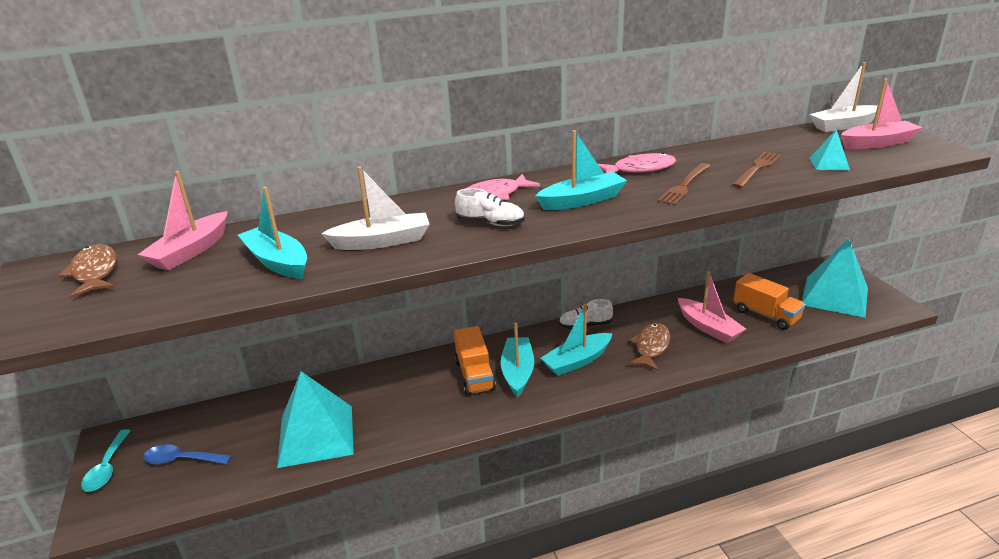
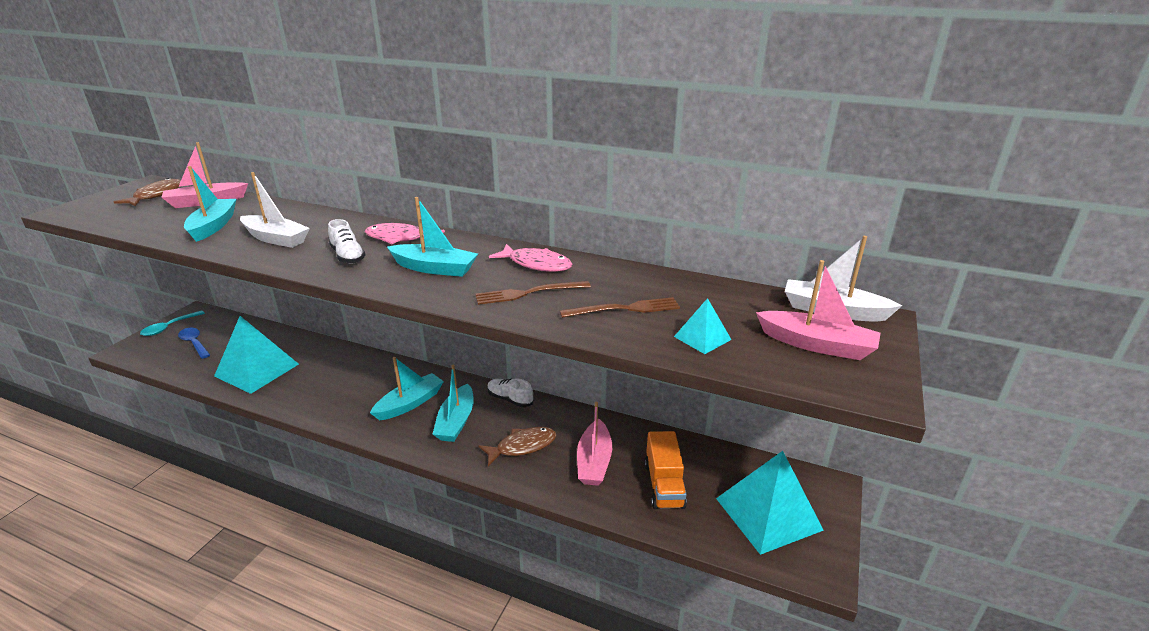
camera: 40 degrees right, 0 degrees up
(474, 375) = (384, 388): orange truck -> none
(577, 361) = (456, 421): turquoise boat -> turquoise boat turned 90 degrees counterclockwise

